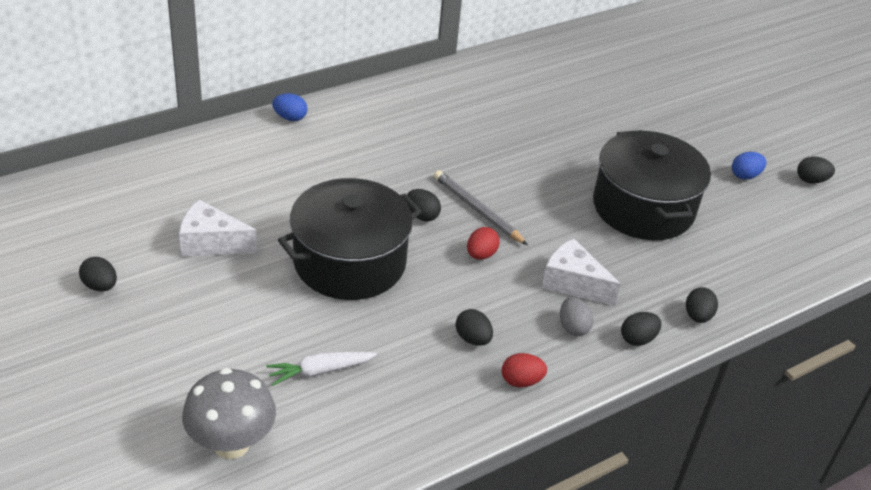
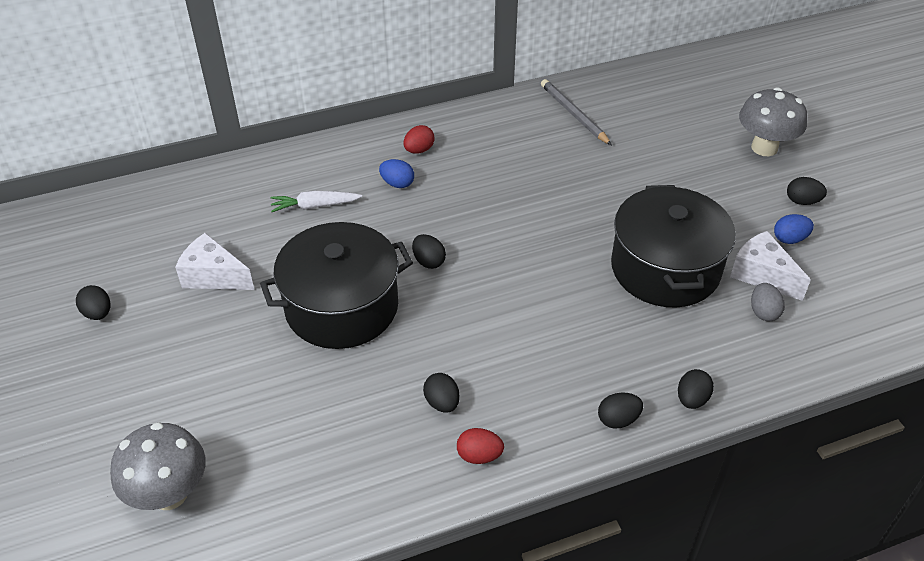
camera: 15 degrees right, 5 degrees up
(290, 118) = (328, 148): blue egg -> blue egg (397, 183)
(320, 371) = (278, 423): white carrot -> white carrot (315, 206)
(477, 210) = (487, 259): grey pencil -> grey pencil (574, 114)
(481, 255) = (477, 309): red egg -> red egg (419, 150)
(573, 283) = (565, 349): white cheese -> white cheese (762, 275)
(573, 327) = (551, 399): grey egg -> grey egg (763, 312)
(702, 99) = (764, 148): none -> grey mushroom
(811, 180) = (864, 249): black egg -> black egg (802, 201)

